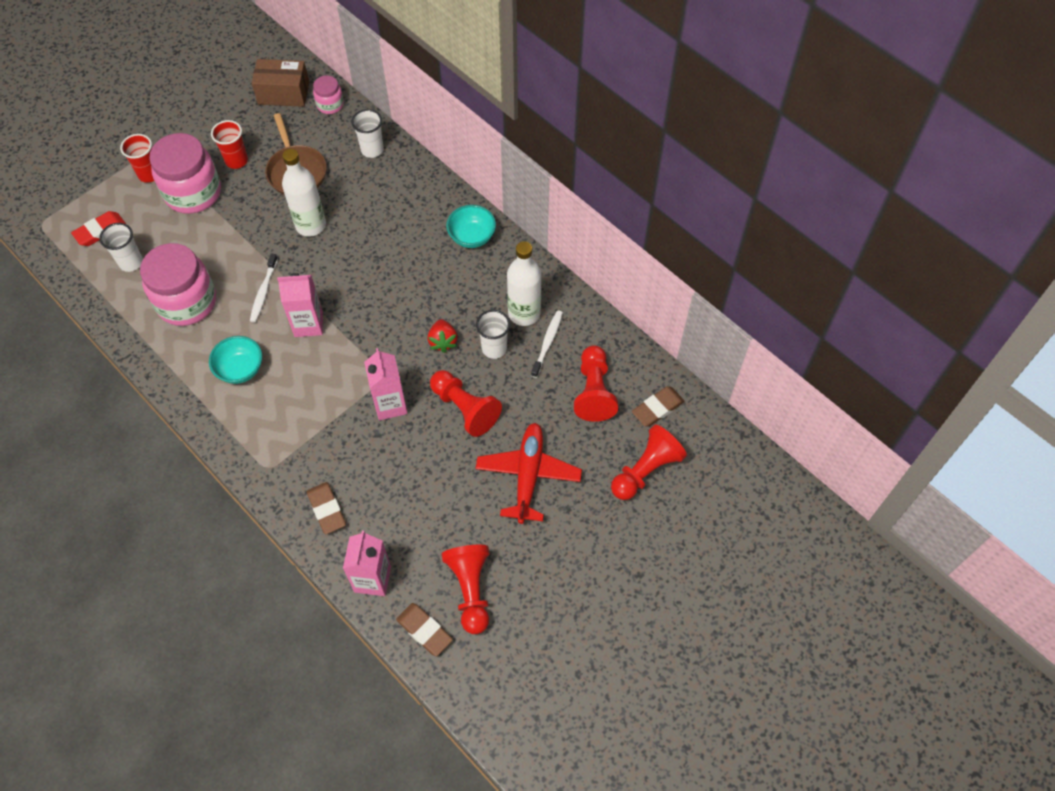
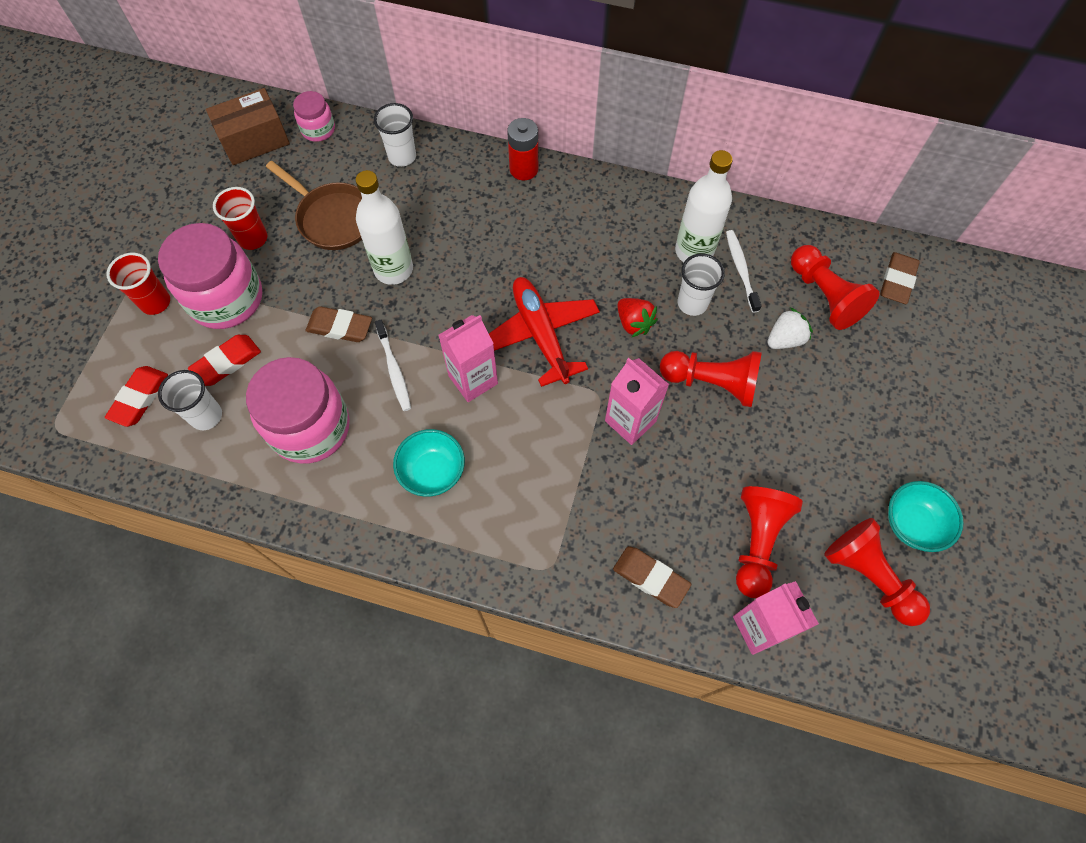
camera: 30 degrees left, 5 degrees up
(165, 235) = (227, 362): none -> red eraser
(424, 630) = (858, 651): brown eraser -> brown eraser (340, 327)
(448, 197) = (524, 169): none -> red battery
(472, 237) = (579, 198): turquoise bowl -> turquoise bowl (912, 524)
(528, 475) = (829, 418): red plane -> red plane (540, 334)
(540, 406) = (785, 339): none -> white strawberry
(645, 470) = (936, 349): red pawn -> red pawn (757, 542)

